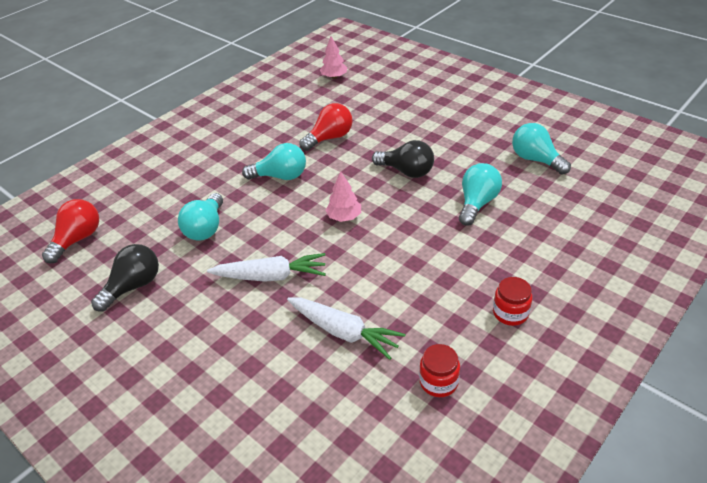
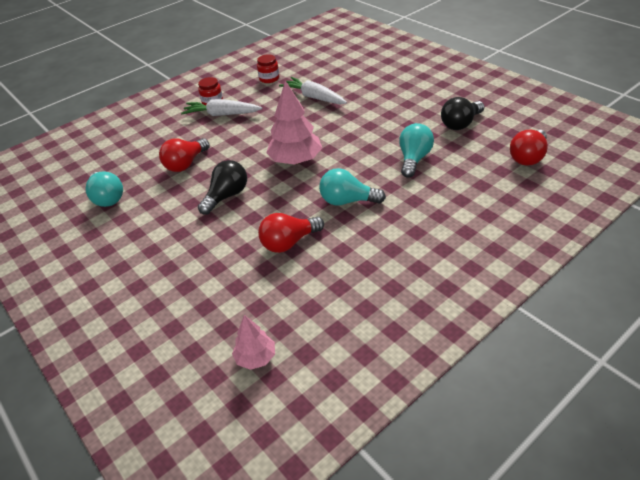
camera: 170 degrees left, 0 degrees up
(271, 276) = (358, 125): white carrot -> white carrot (222, 114)
(344, 217) = (296, 160): pink tree -> pink tree, size x1.81
(406, 171) = (227, 196): black light bulb -> black light bulb turned 90 degrees clockwise
(477, 203) = (186, 164): turquoise light bulb -> red light bulb

